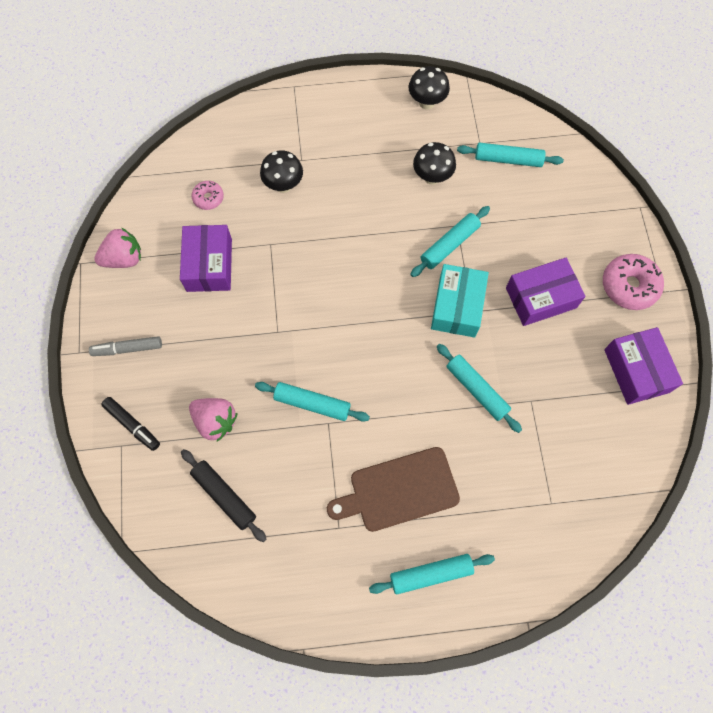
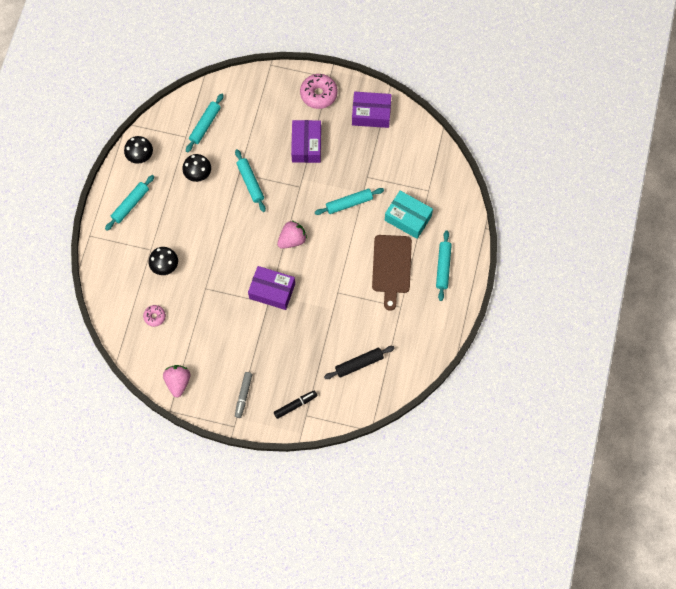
camera: 70 degrees left, 0 degrees up
(209, 265) = (205, 330): purple box -> purple box (272, 291)
(215, 421) = (311, 356): pink strawberry -> pink strawberry (292, 239)
(312, 403) = (322, 297): turquoise rolling pin -> turquoise rolling pin (130, 204)
(457, 306) = (293, 194): turquoise box -> turquoise box (408, 218)

